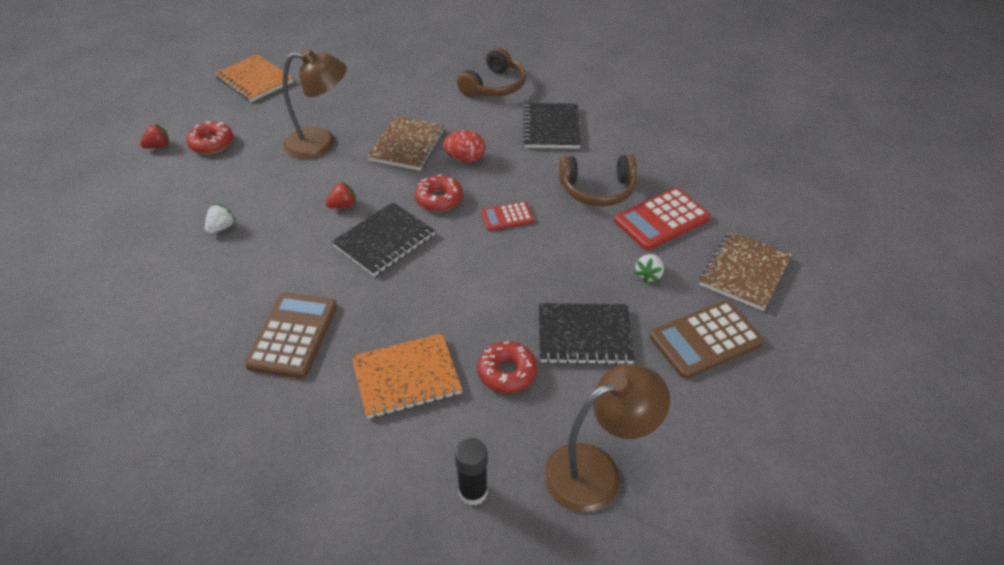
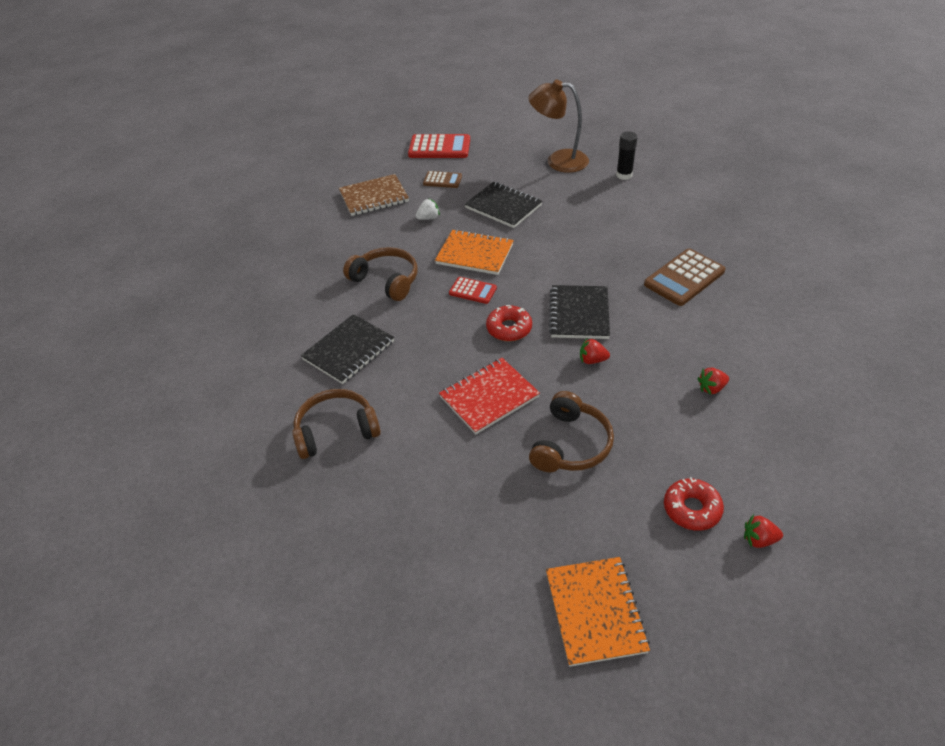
camera: 140 degrees left, 0 degrees up
(221, 227) = (711, 388): white strawberry -> red strawberry
(321, 143) = (570, 444): brown lamp -> brown headphones
(384, 241) = (579, 314): black notebook -> black notebook turned 75 degrees counterclockwise
(406, 377) = (624, 228): orange notebook -> orange notebook (475, 254)
(408, 145) = (489, 397): brown notebook -> red notebook
(465, 159) = (453, 356): red egg -> none
(507, 372) = (564, 208): red donut -> none
(661, 220) = (375, 242): red calculator -> red calculator (439, 147)
(705, 340) = (442, 180): brown calculator -> brown calculator, size x0.57

